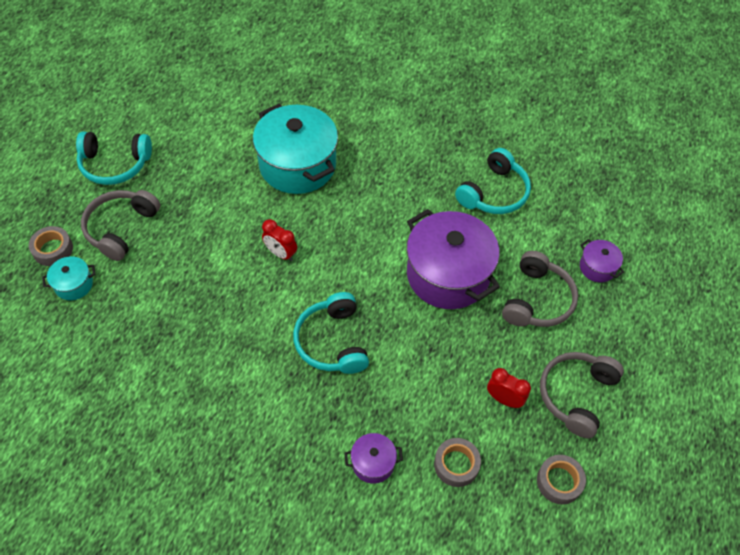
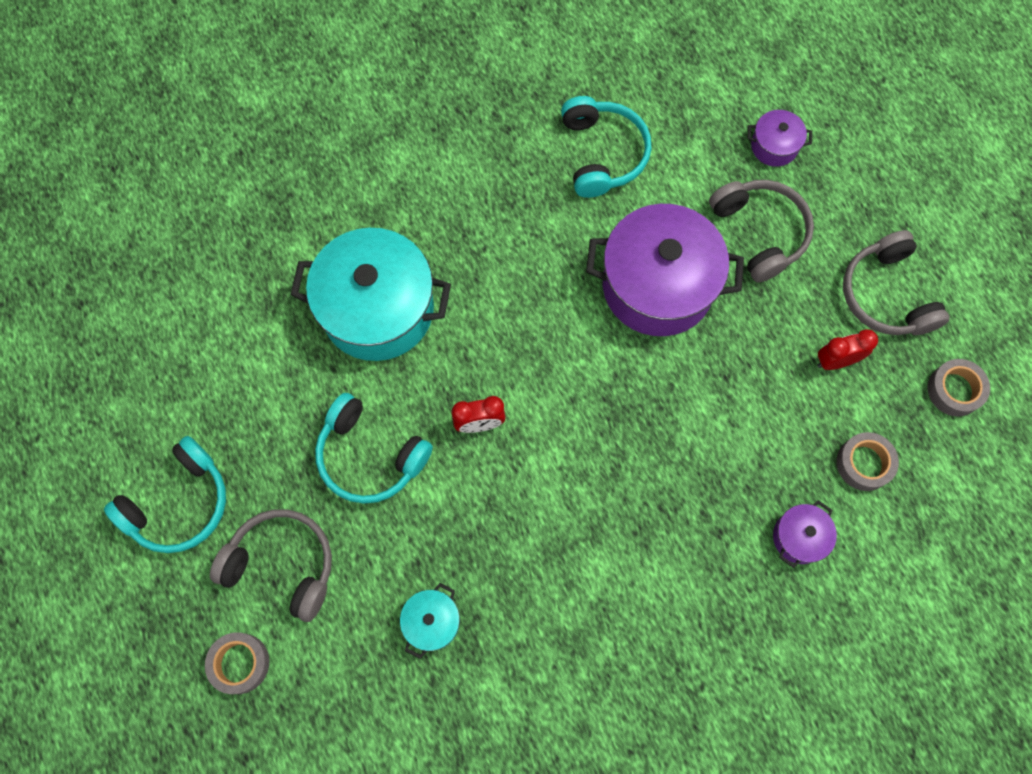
camera: 45 degrees left, 15 degrees up
(74, 285) = (314, 674): turquoise pot -> turquoise pot (432, 622)
(121, 228) = (282, 565): grey headphones -> grey headphones turned 135 degrees clockwise
(332, 342) = (634, 462): turquoise headphones -> turquoise headphones (370, 456)

